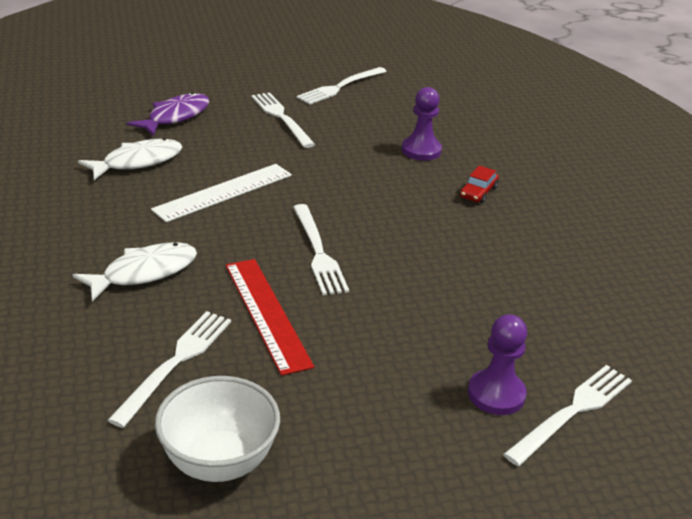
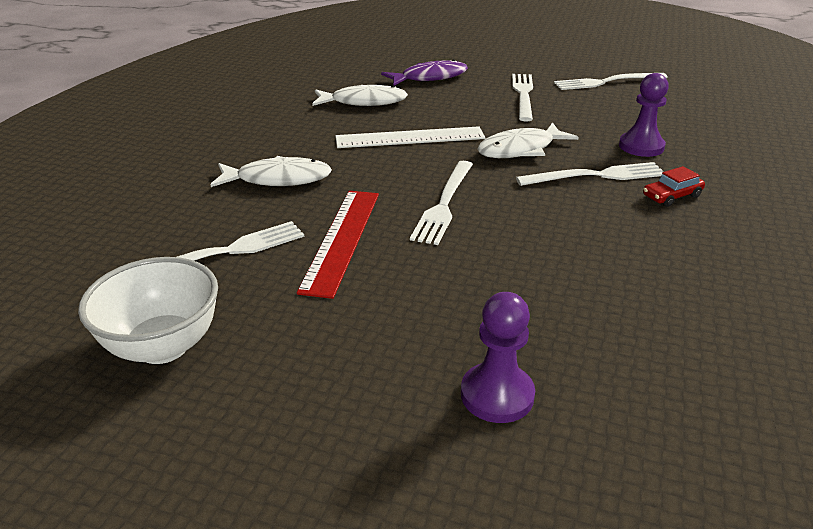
camera: 35 degrees right, 0 degrees up
(331, 179) = (520, 149): none -> white fish
(572, 412) = (575, 453): white fork -> white fork (596, 176)

